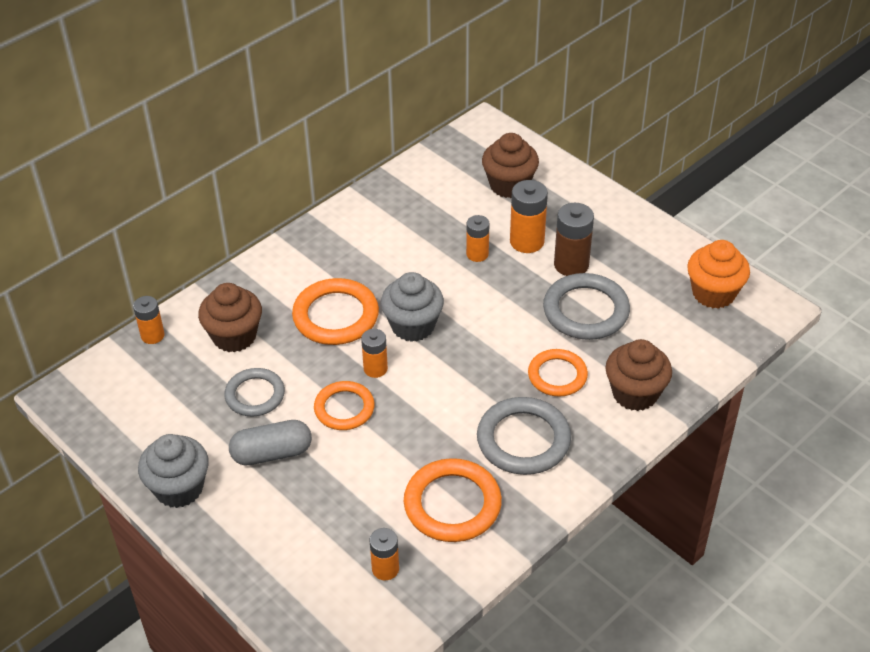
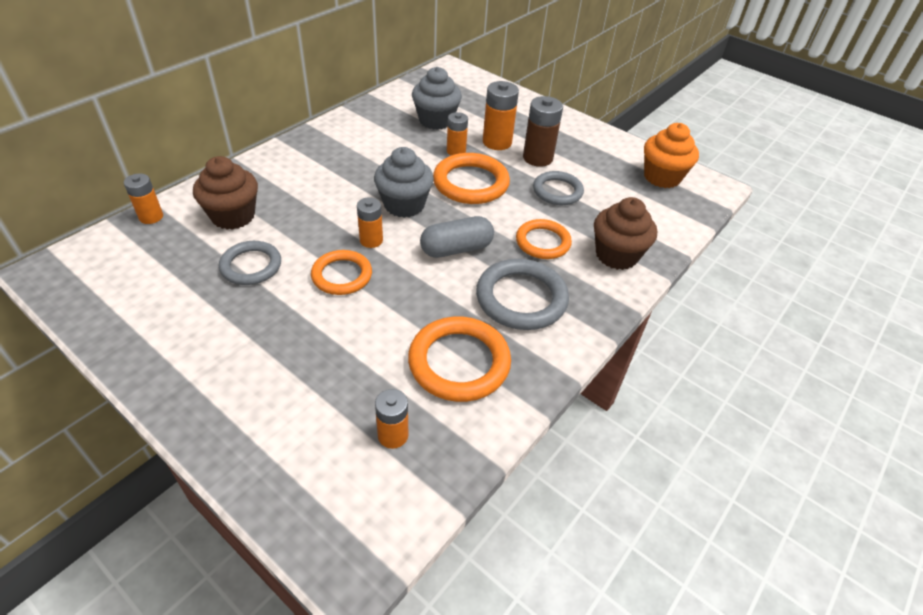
camera: 10 degrees left, 0 degrees up
(179, 488) = (162, 358): grey cupcake -> grey cupcake (436, 120)
(272, 453) = (267, 319): grey capsule -> grey capsule (456, 249)
(336, 316) = (332, 198): orange ring -> orange ring (471, 183)
(509, 185) = (476, 105): brown cupcake -> none
(586, 311) = (557, 191): grey ring -> grey ring, size x0.66

